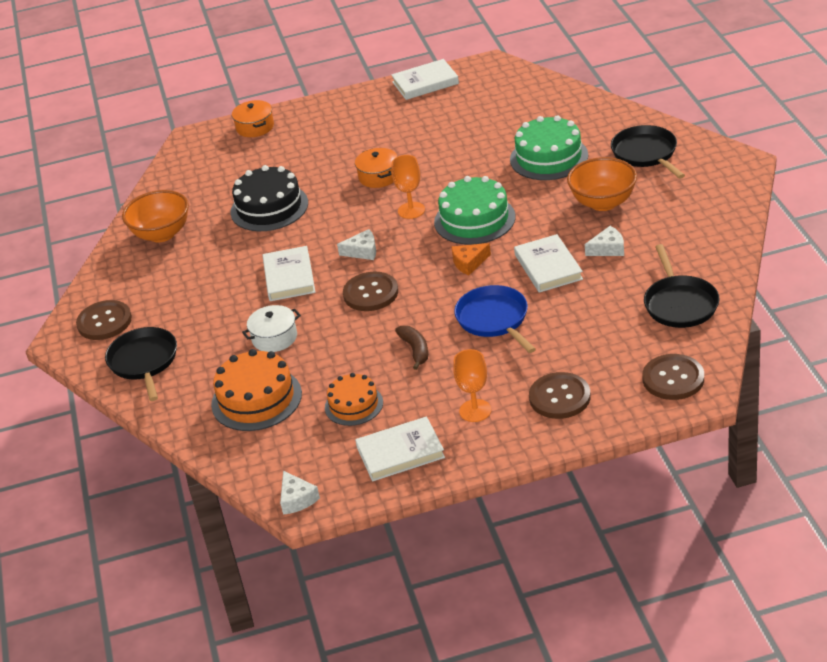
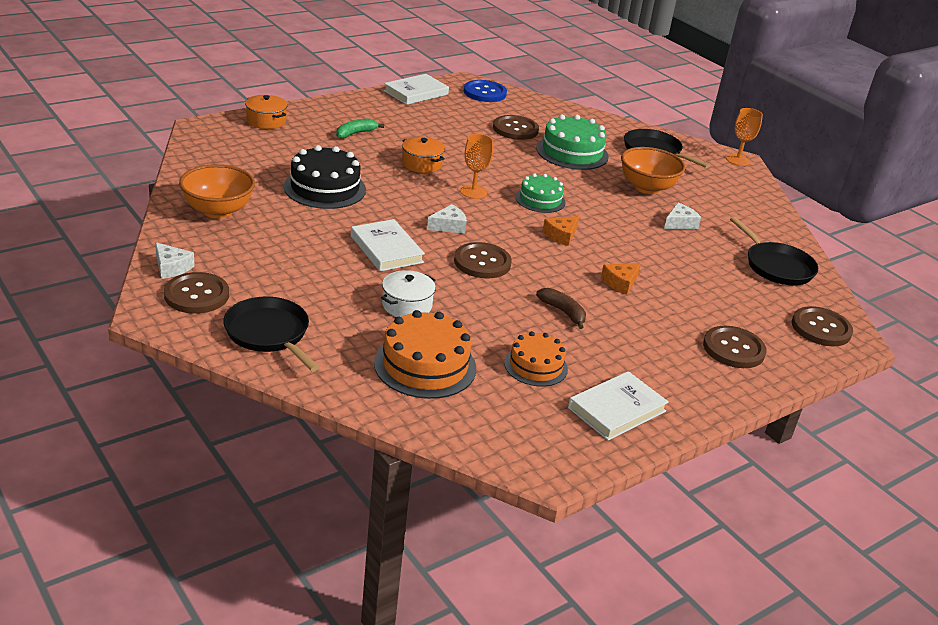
camera: 30 degrees left, 5 degrees down
(297, 499) = (538, 466): white cheese -> white cheese (171, 267)
(333, 140) = (355, 133): none -> green banana
(474, 219) = (540, 200): green cake -> green cake, size x0.64
(475, 410) = (663, 365): orange goblet -> orange goblet (738, 160)
(494, 319) = (620, 283): blue pan -> orange cheese
(501, 79) = (484, 93): none -> blue button
(505, 128) = (515, 129): none -> brown button
(548, 267) = (637, 238): white book -> none

